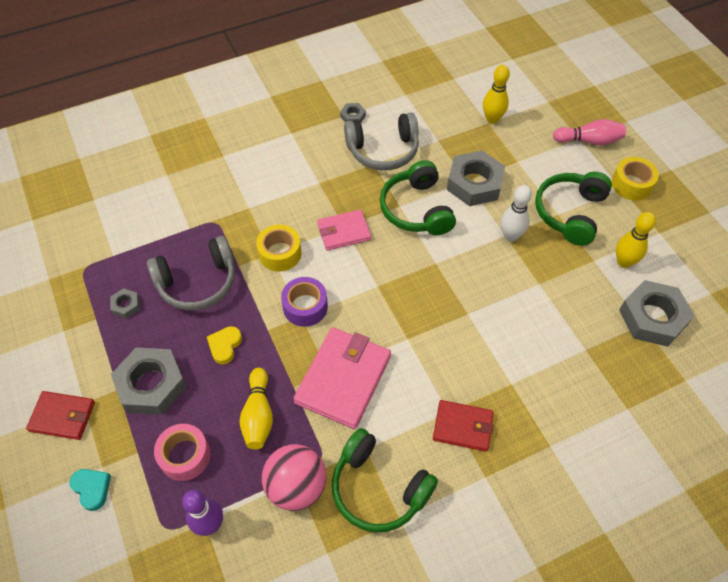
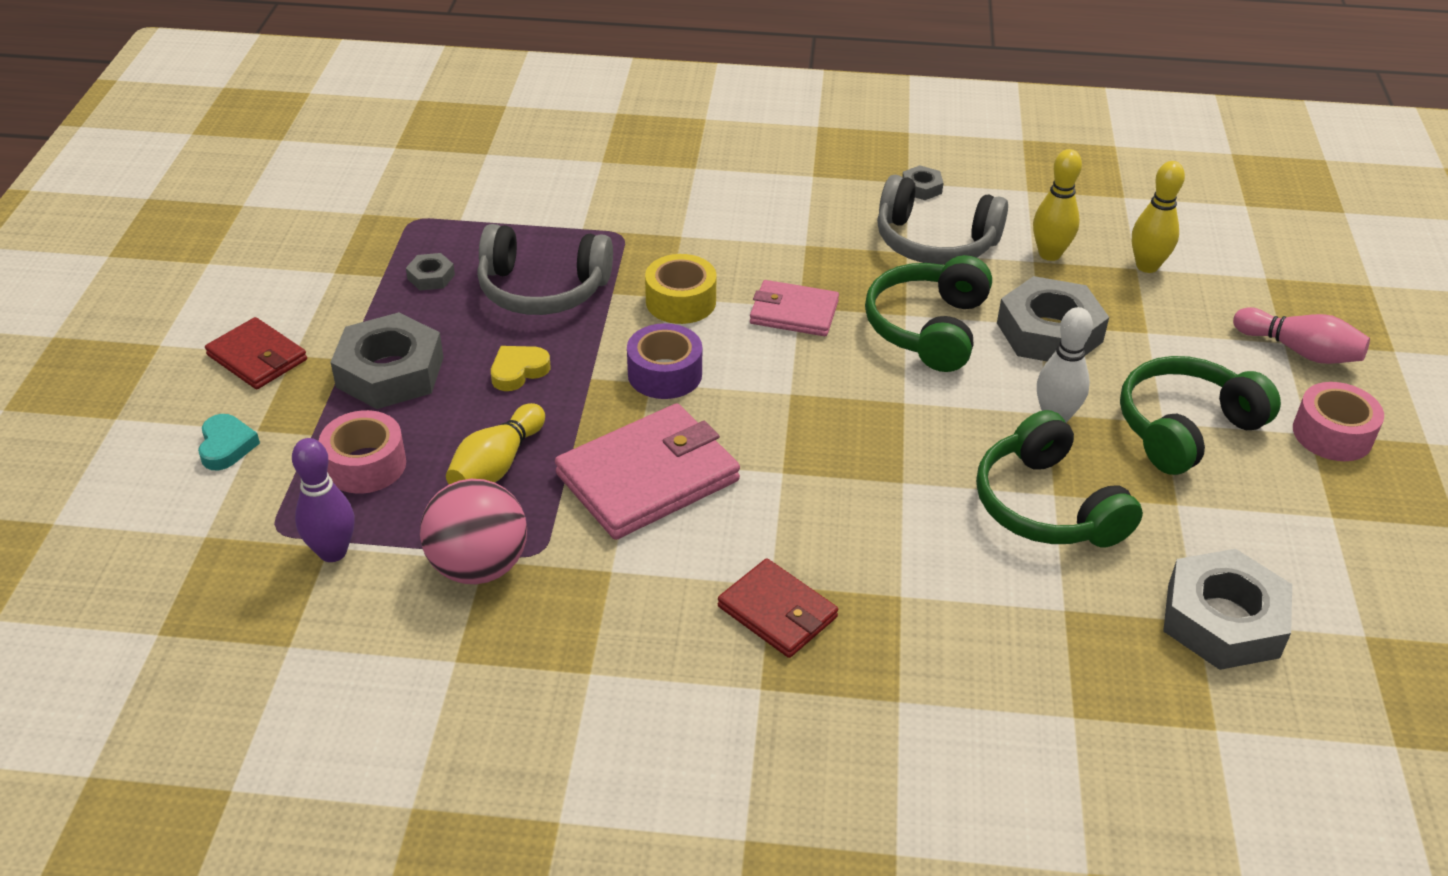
camera: 30 degrees right, 15 degrees down
(378, 488) = (589, 624): green headphones -> green headphones (1047, 506)
(624, 262) = (1231, 527): yellow bowling pin -> yellow bowling pin (1049, 254)
(631, 184) = (1332, 434): yellow tape -> pink tape

